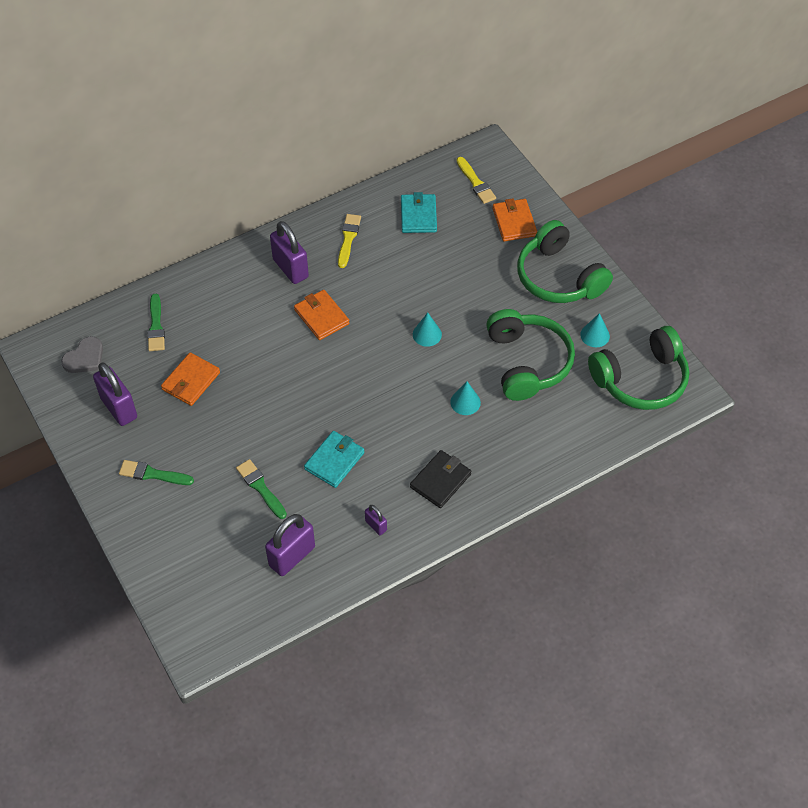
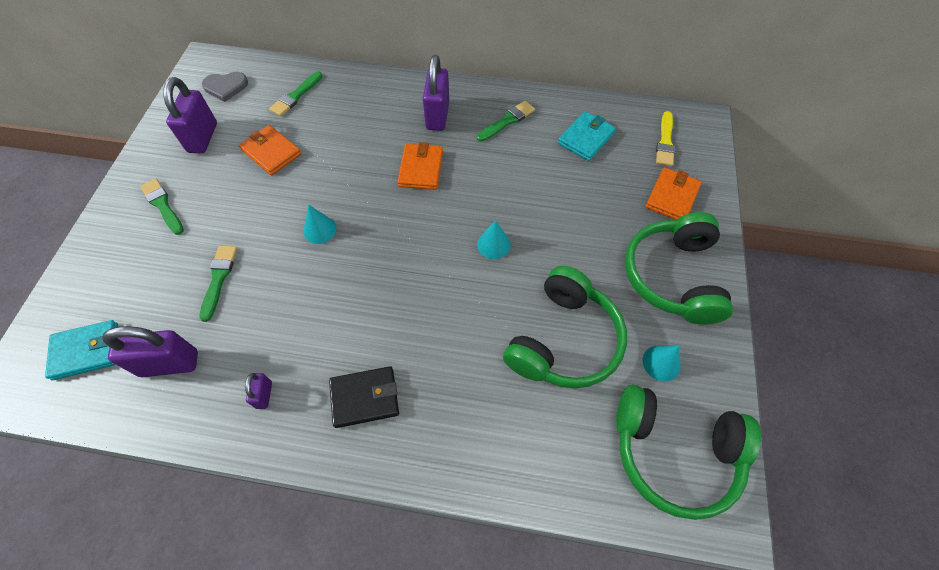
camera: 40 degrees right, 5 degrees up
(191, 381) = (271, 152): orange wallet -> orange wallet turned 60 degrees clockwise
(334, 461) = (298, 301): turquoise wallet -> turquoise wallet (86, 351)
(348, 238) = (507, 121): yellow brush -> green brush
(465, 402) = (465, 335): turquoise cone -> turquoise cone (320, 230)

